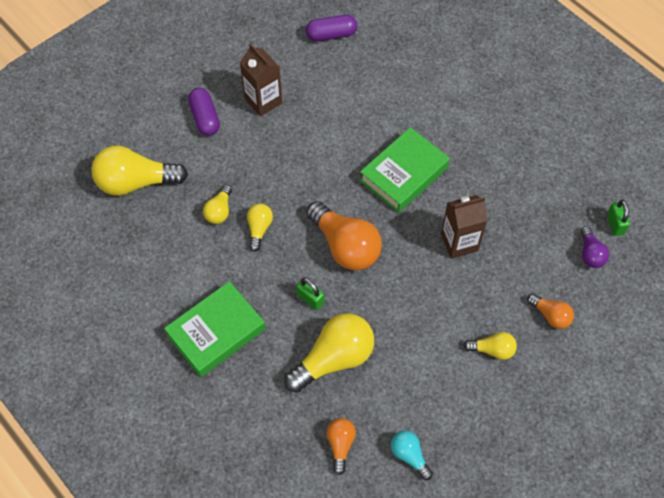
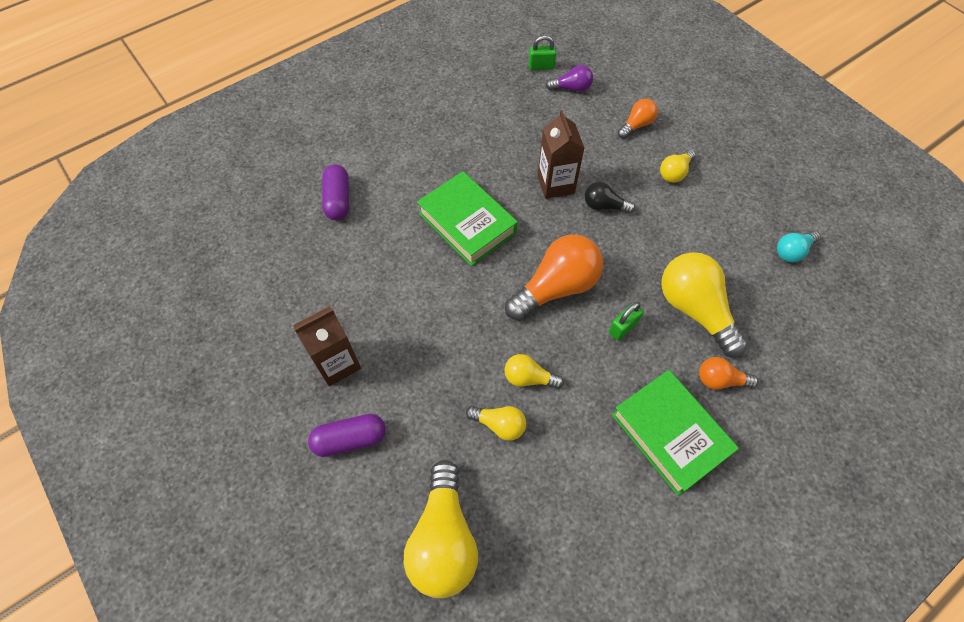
camera: 85 degrees left, 0 degrees up
(331, 35) = (251, 278): purple capsule -> purple capsule (338, 200)
(340, 445) = (791, 311): orange light bulb -> orange light bulb (720, 380)
(440, 284) = (604, 206): none -> black light bulb
(492, 350) = (674, 173): yellow light bulb -> yellow light bulb turned 150 degrees counterclockwise

